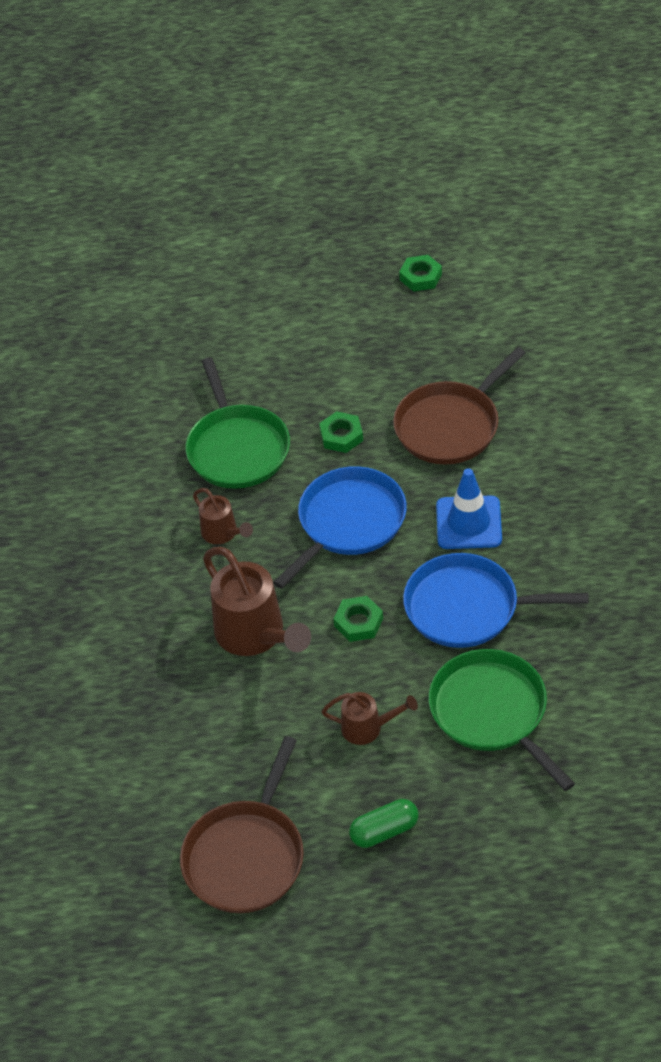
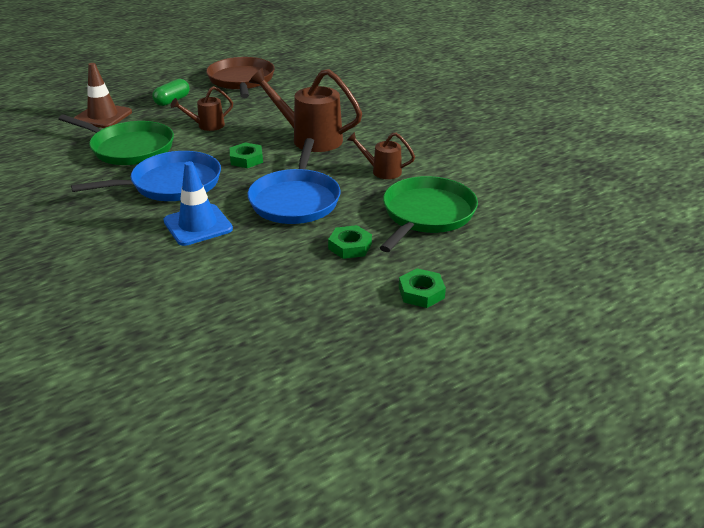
camera: 145 degrees right, 15 degrees down
(237, 448) = (426, 214): green pan -> green pan turned 75 degrees clockwise
(420, 277) = (399, 419): green nut -> green nut (421, 292)
(450, 425) = (256, 283): brown pan -> none
(503, 824) = (103, 116): none -> brown traffic cone

